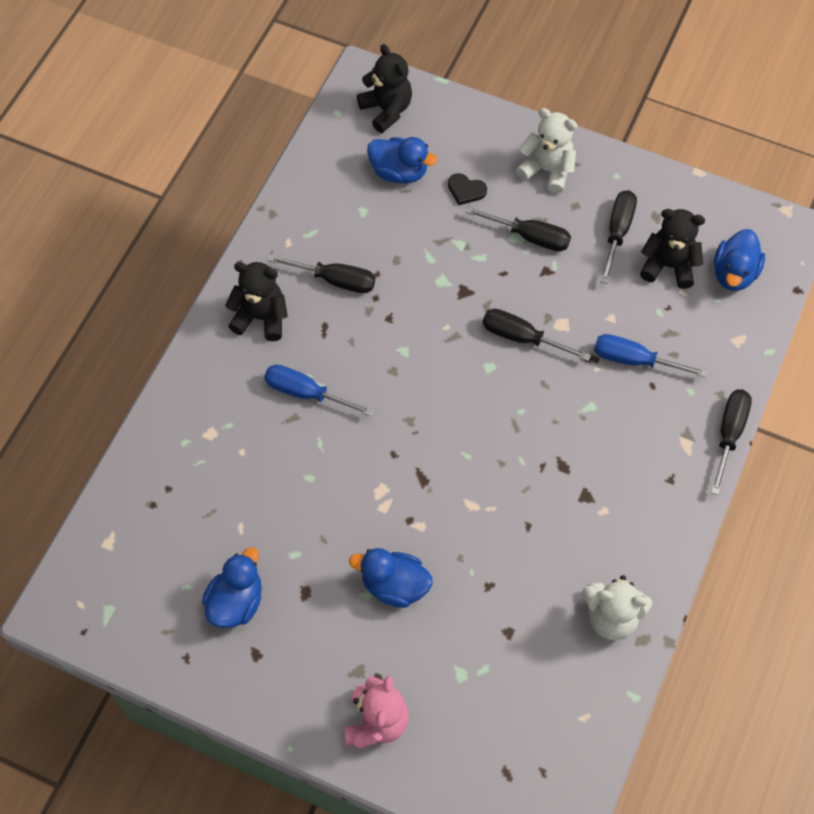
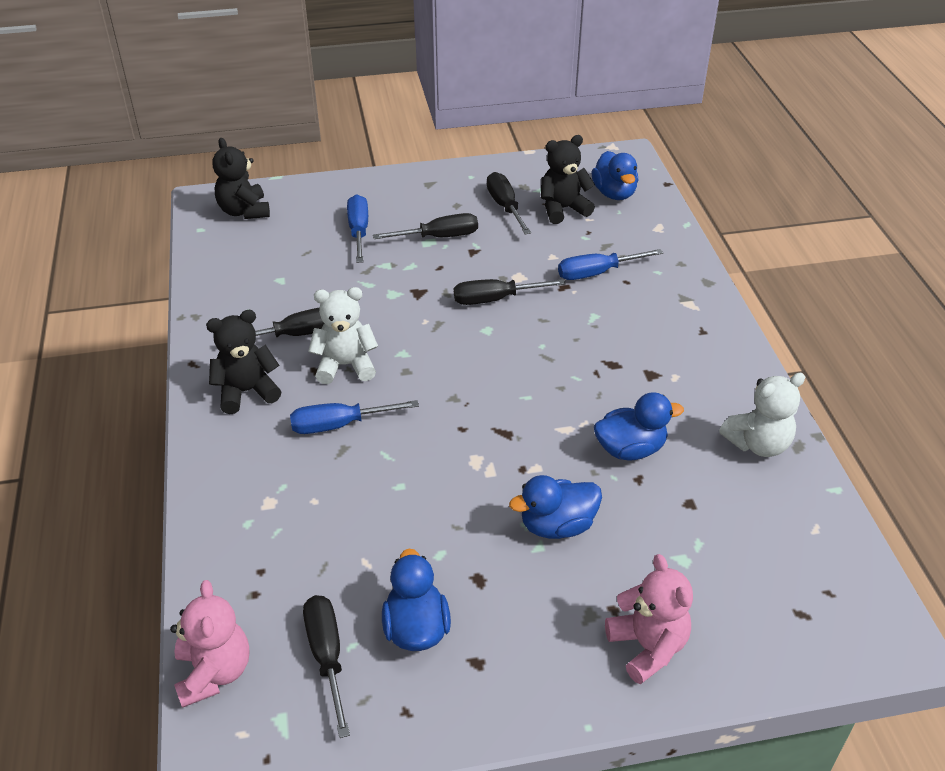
camera: 35 degrees left, 20 degrees down
(91, 548) = (214, 672): none -> pink teddy bear
(386, 110) = (244, 211): black teddy bear -> black teddy bear turned 135 degrees counterclockwise
(399, 172) = (290, 243): blue duck -> blue duck (630, 449)
(466, 190) = (359, 231): black heart -> blue screwdriver
(547, 170) = (414, 194): white teddy bear -> white teddy bear (345, 365)
(729, 435) = (713, 283): black screwdriver -> black screwdriver (327, 657)

